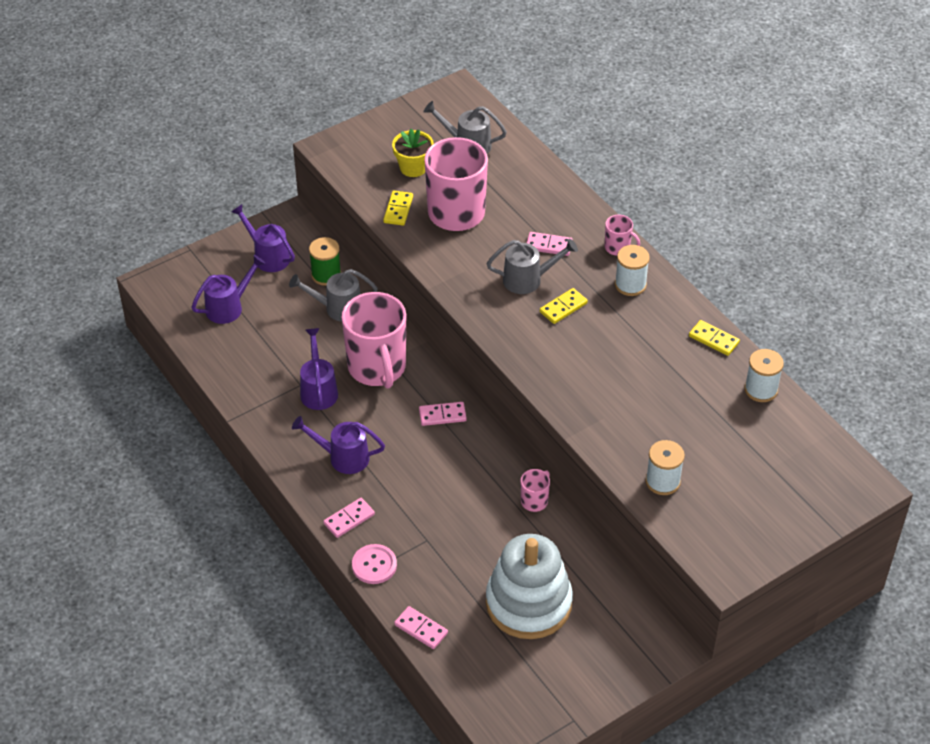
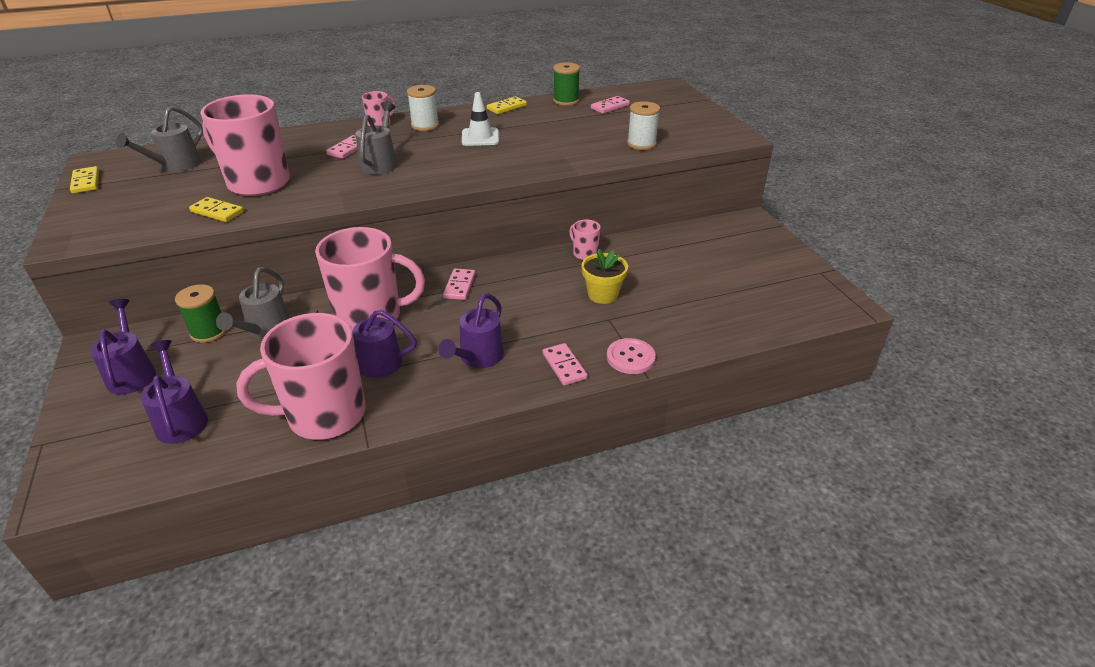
camera: 75 degrees left, 10 degrees down
(252, 384) = (324, 415): none -> pink mug
(268, 256) = (132, 372): purple watering can -> purple watering can turned 105 degrees clockwise
(413, 167) = (168, 196): yellow flower pot -> yellow flower pot (603, 294)
(421, 629) = (717, 339): pink domino -> pink domino (610, 107)
(528, 603) = (696, 274): white stacking toy -> none
(563, 307) = (427, 153): yellow domino -> yellow domino (86, 182)
(620, 338) = (480, 137): none -> white traffic cone
(761, 390) = (566, 101): white spool -> green spool

